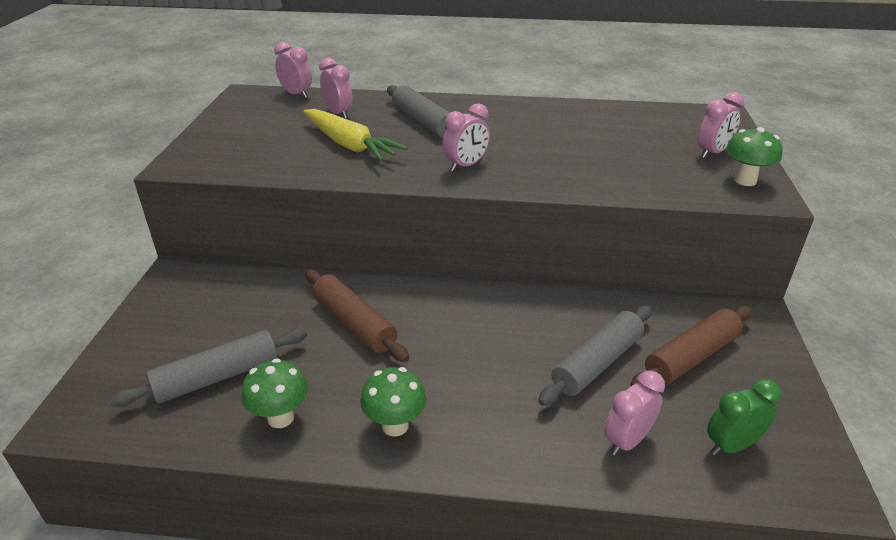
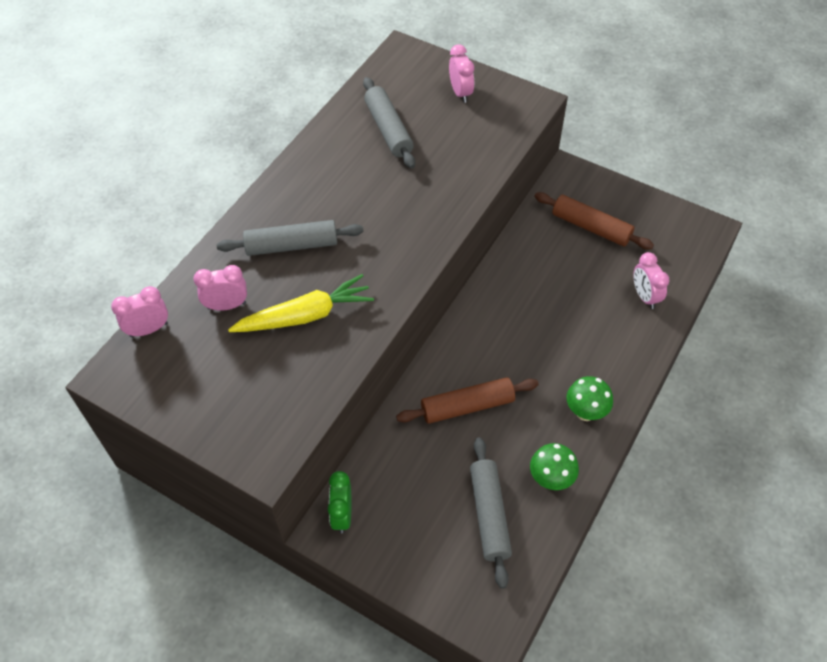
camera: 65 degrees left, 20 degrees up
(466, 166) = (395, 246): pink clock -> none
(597, 363) = (575, 278): grey rolling pin -> grey rolling pin (388, 129)
(691, 356) = (591, 227): brown rolling pin -> brown rolling pin turned 45 degrees counterclockwise
(731, 445) = (666, 251): green clock -> green clock (342, 515)
(745, 180) = (508, 100): green mushroom -> none

